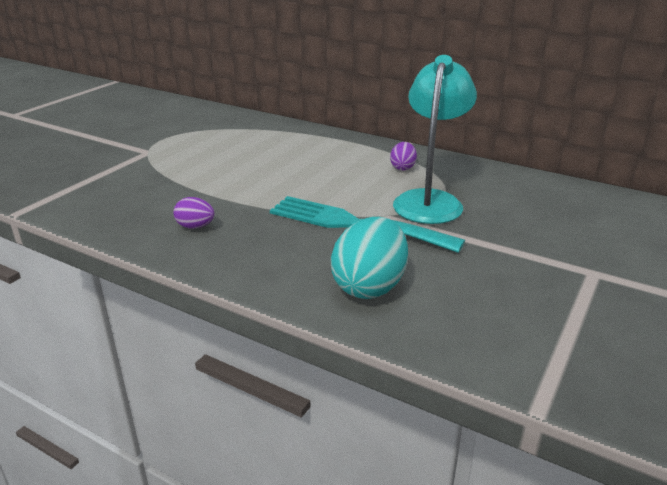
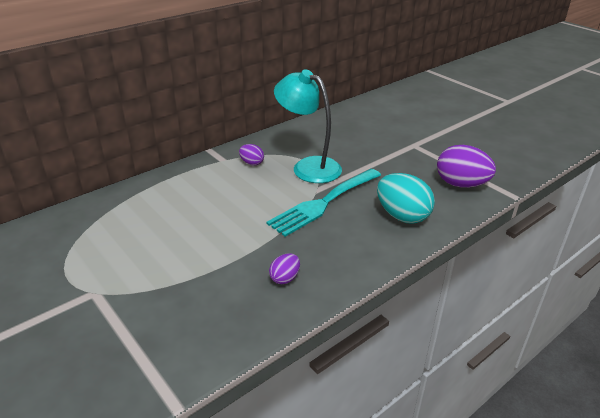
camera: 70 degrees left, 5 degrees up
(514, 335) = (461, 184): none -> purple egg

